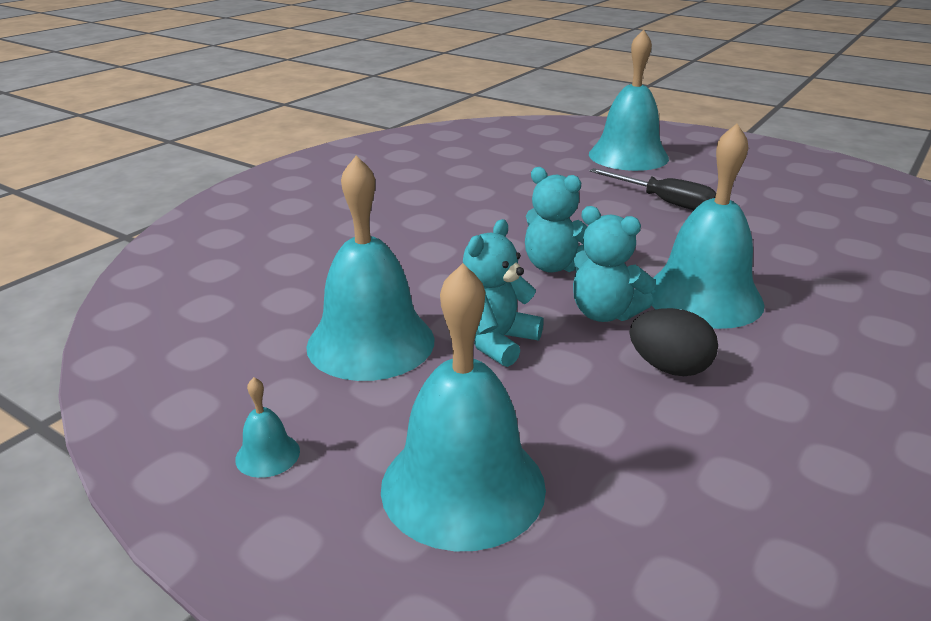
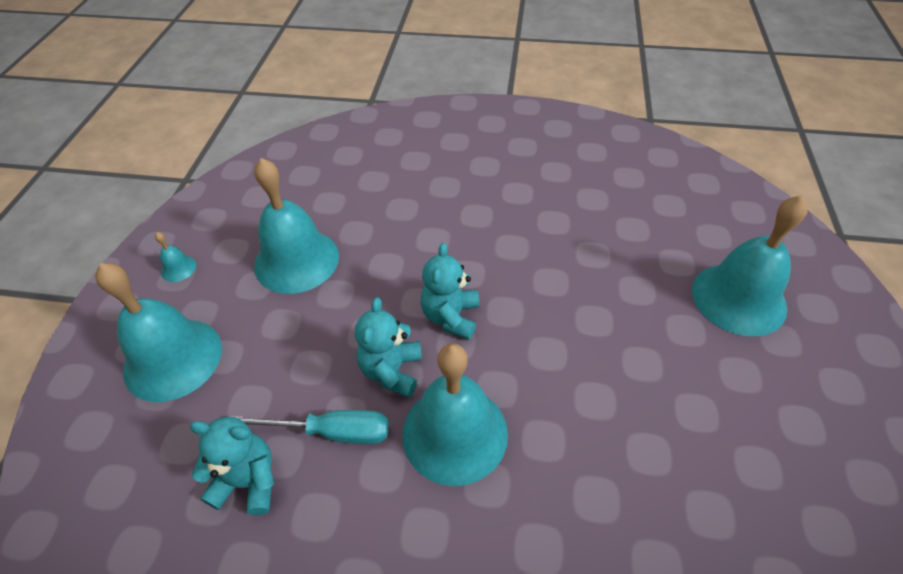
camera: 65 degrees right, 20 degrees up
(496, 341) = (324, 320): turquoise teddy bear -> turquoise teddy bear (248, 481)
(664, 202) = (639, 358): black screwdriver -> none
(669, 368) = (331, 432): black egg -> turquoise screwdriver

